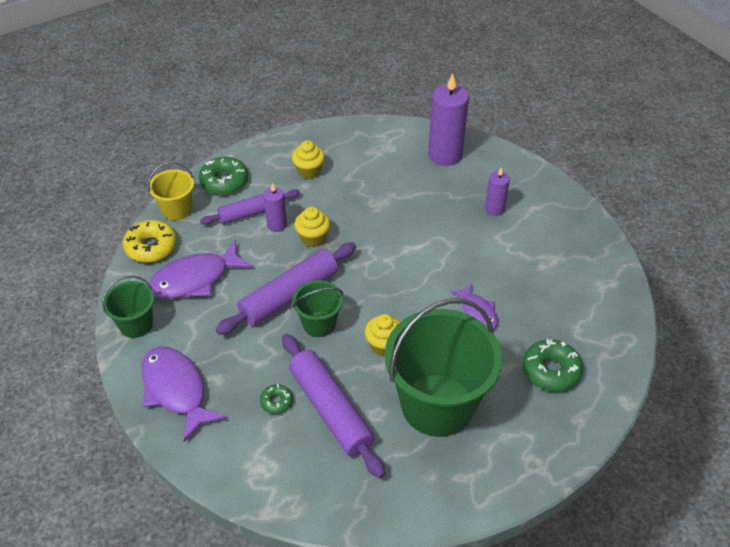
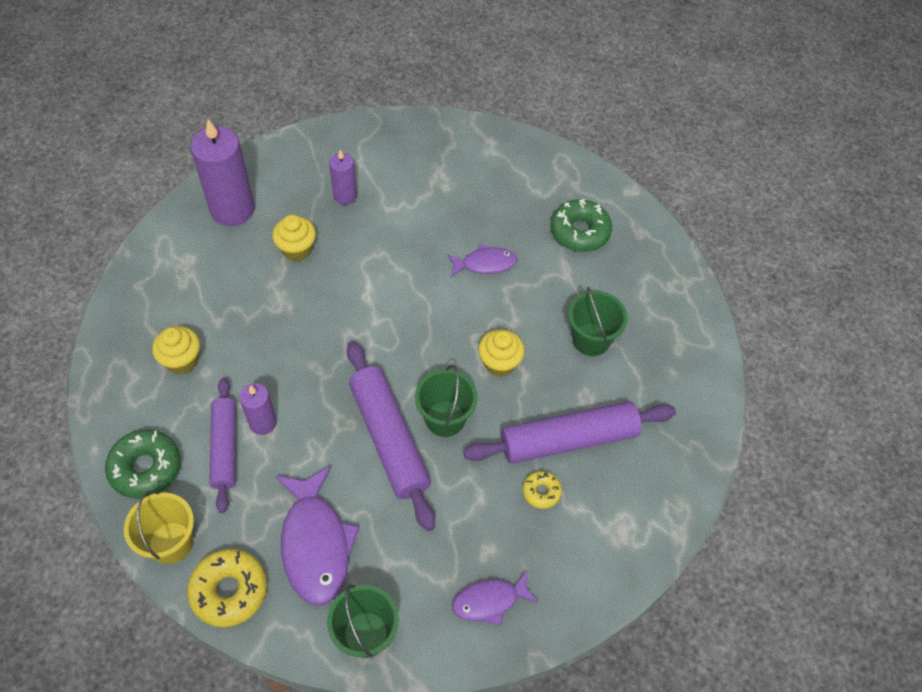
camera: 75 degrees left, 10 degrees up
(176, 390) = (489, 601): purple fish -> purple fish, size x0.58
(276, 402) = (541, 492): green donut -> yellow donut
(313, 238) = (305, 388): yellow cupcake -> yellow cupcake (297, 249)
(437, 405) = (591, 339): green bucket -> green bucket, size x0.49

